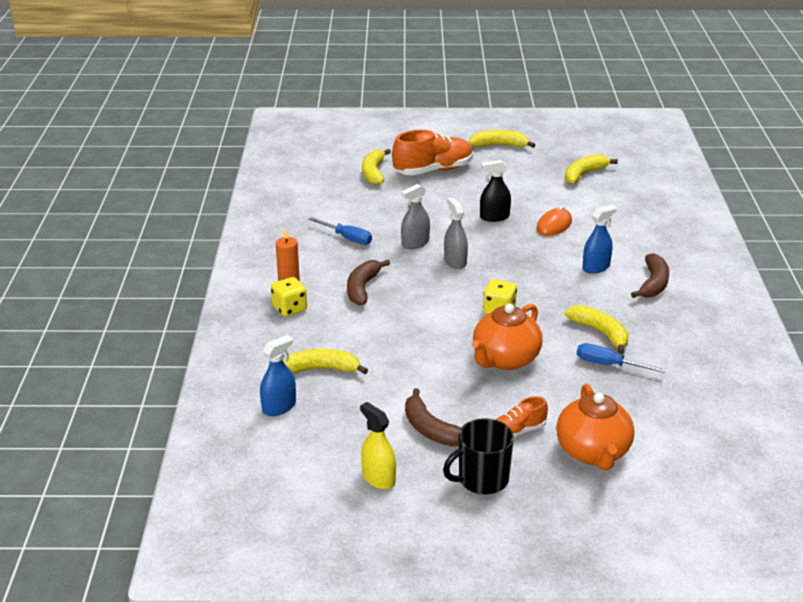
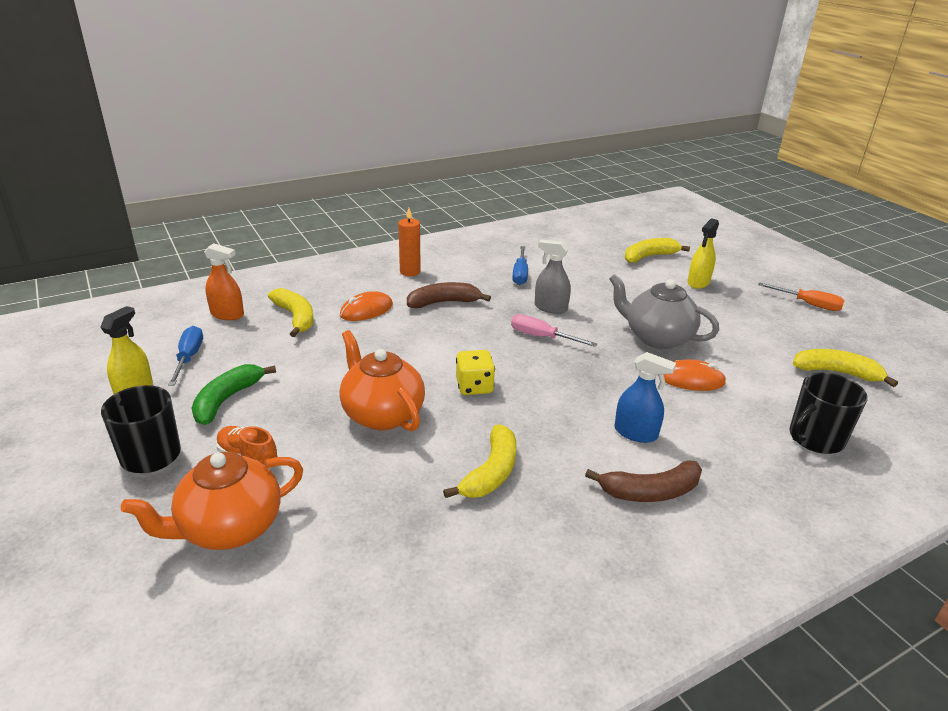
camera: 60 degrees right, 0 degrees up
(279, 407) = (227, 314): blue spray bottle -> orange spray bottle
(289, 309) = (380, 280): yellow dice -> none
(341, 329) = (366, 310): none -> orange mouse
(431, 429) = (227, 400): brown banana -> green banana
(433, 170) = (698, 282): orange shoe -> yellow spray bottle
(455, 261) = (542, 337): grey spray bottle -> pink screwdriver
(494, 217) = (657, 338): black spray bottle -> grey teapot
(499, 145) = (808, 304): yellow banana -> orange screwdriver
(505, 359) = (382, 414): orange teapot -> orange teapot turned 45 degrees clockwise
(608, 365) = (426, 496): blue screwdriver -> blue screwdriver (189, 358)
(641, 212) = (815, 438): none -> black mug

